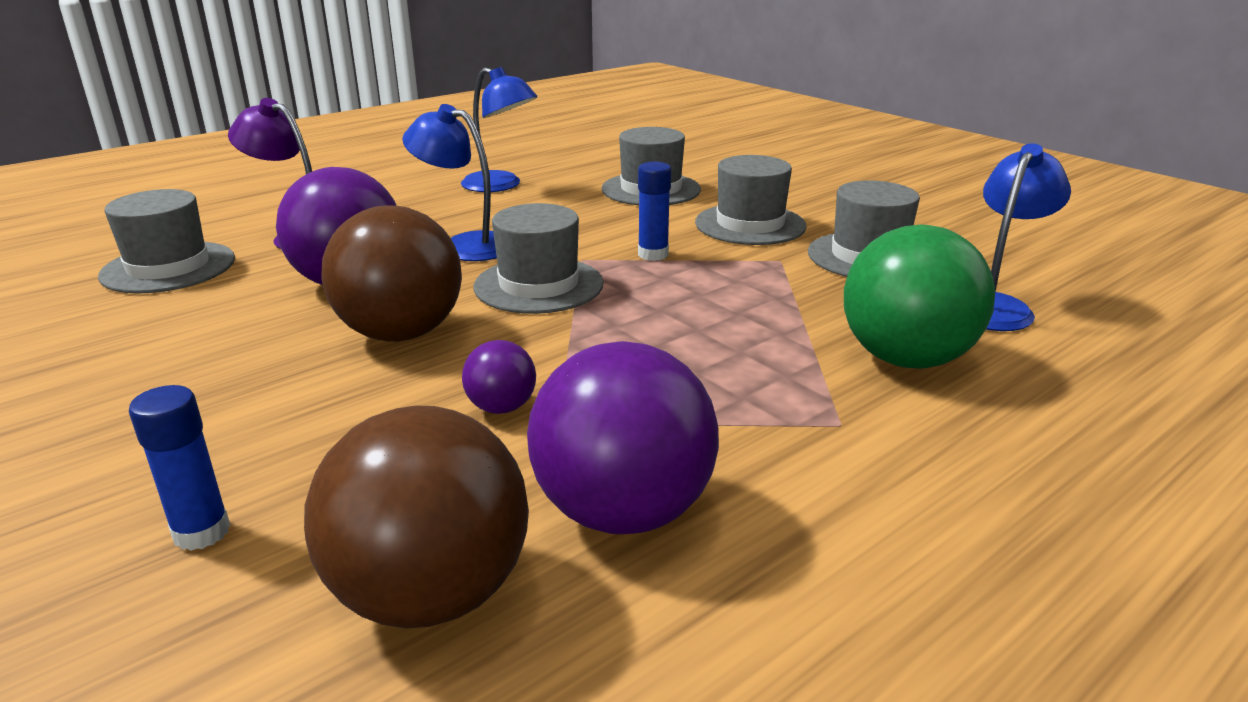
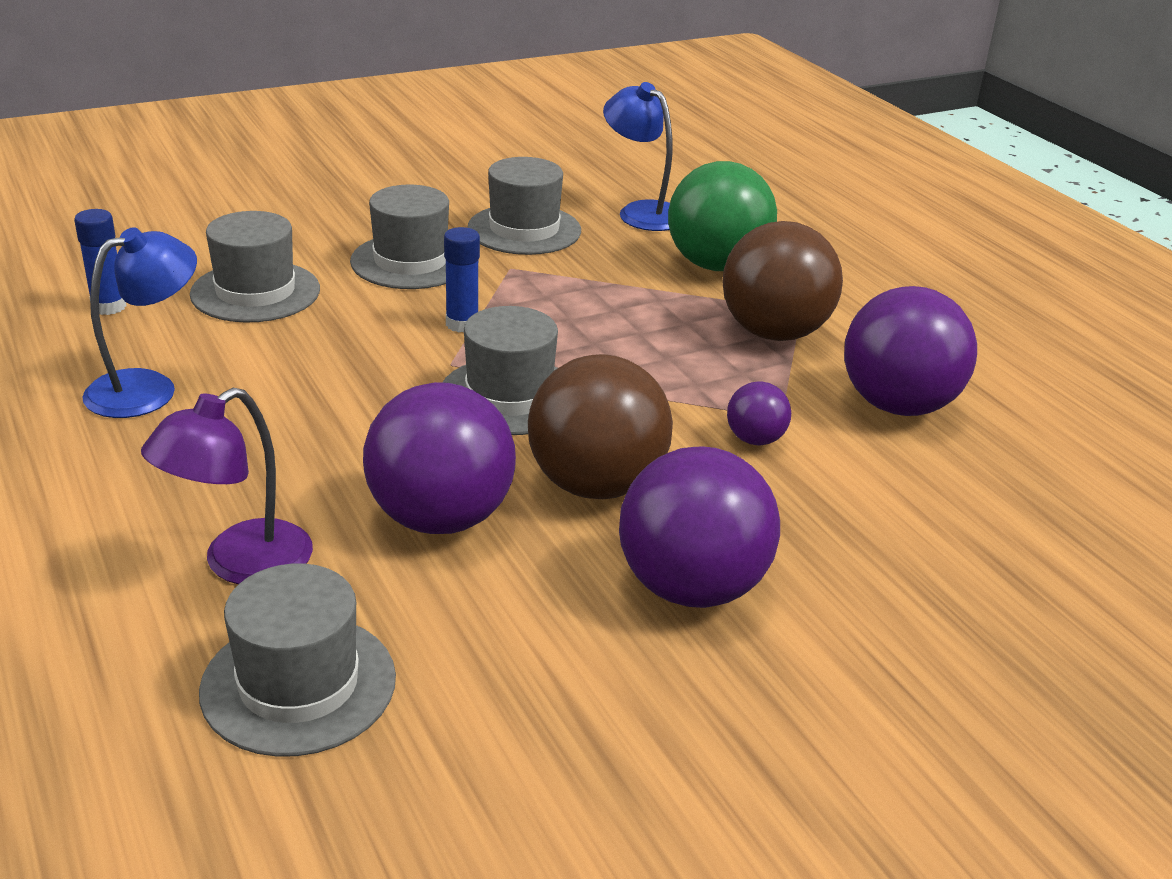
camera: 80 degrees left, 5 degrees up
(202, 532) = (921, 589): blue glue stick -> blue glue stick (109, 307)
(237, 389) = (691, 588): none -> purple ball
(431, 594) = (983, 485): brown ball -> brown ball (774, 333)
(465, 245) = (364, 431): blue lamp -> none

